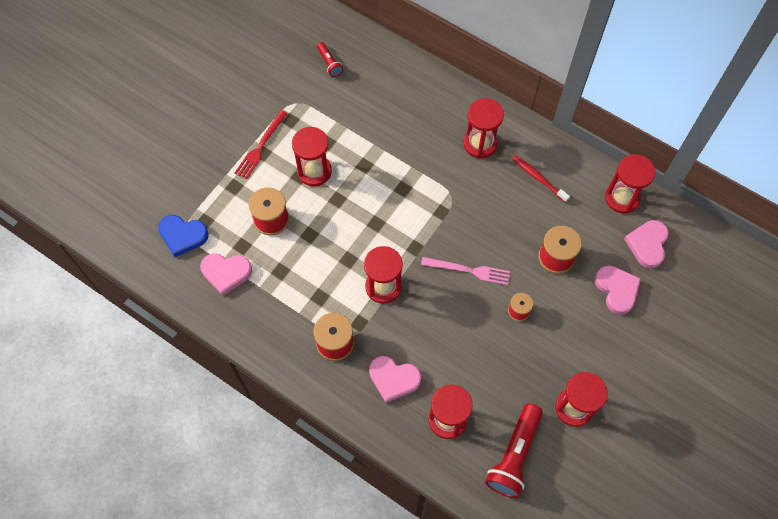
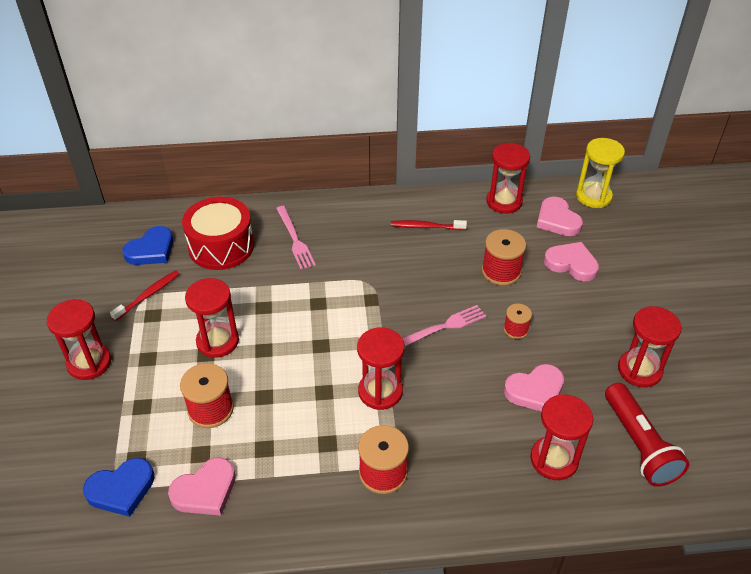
camera: 40 degrees left, 20 degrees down
(260, 146) = (140, 354): red fork -> none
(299, 101) = (148, 295): none -> red toothbrush
(329, 63) = (151, 250): red flashlight -> blue heart
(378, 93) = (221, 246): none -> red drum
(393, 379) = (470, 462): pink heart -> pink heart (535, 391)
(433, 122) = (295, 239): none -> pink fork
(480, 144) = (352, 231): red hourglass -> red hourglass (89, 363)
(702, 244) = (593, 196): none -> yellow hourglass

